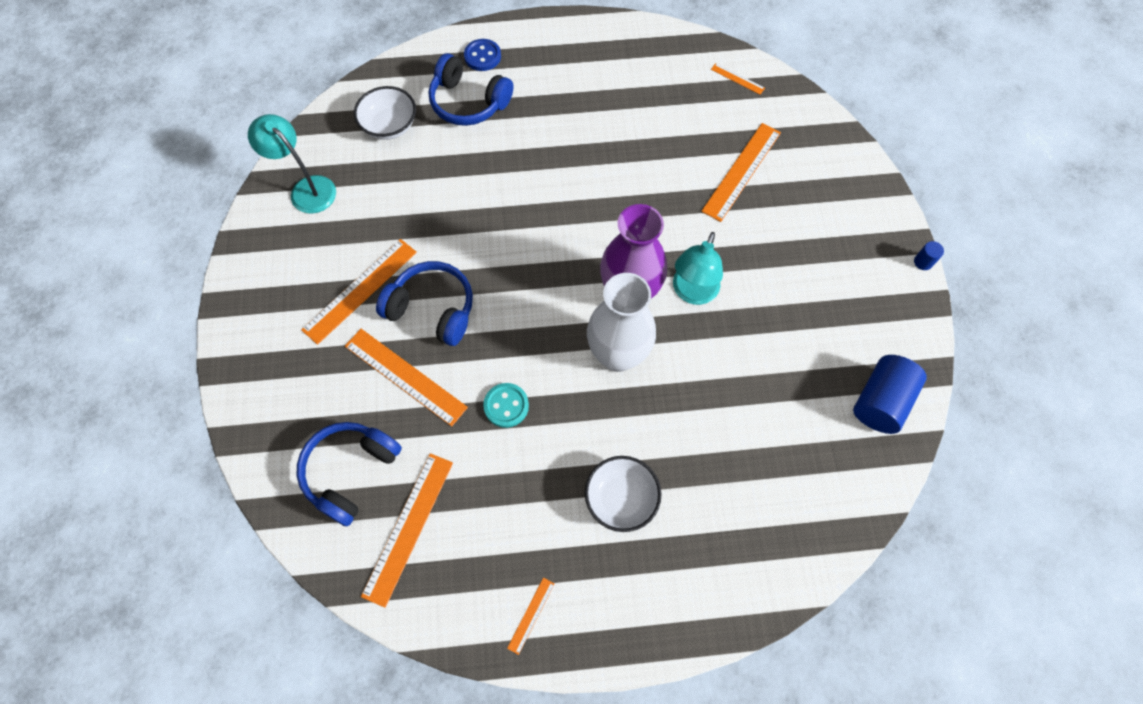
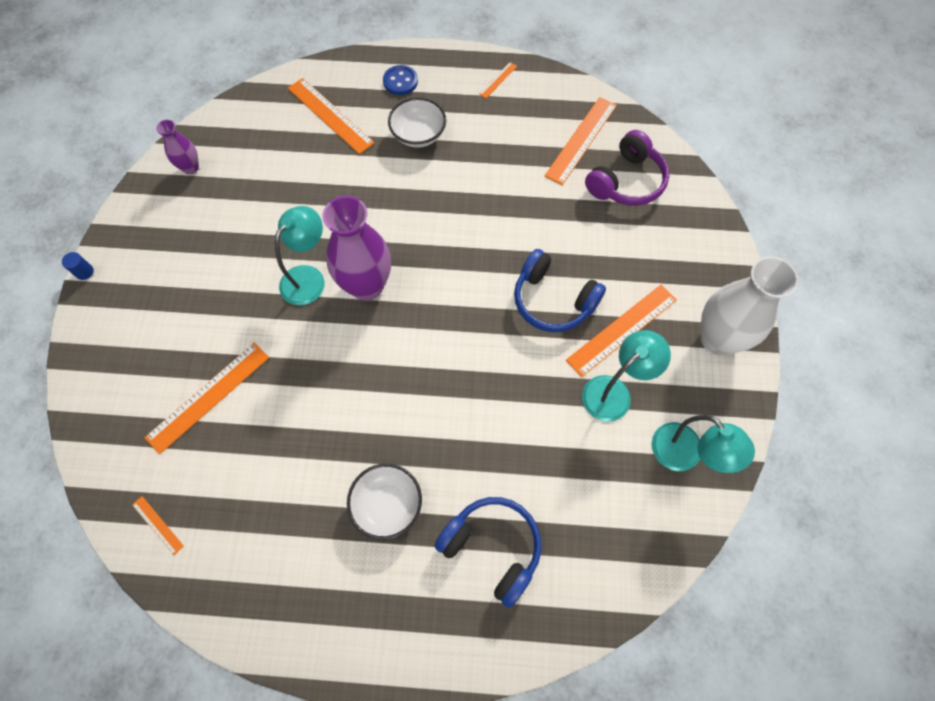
camera: 170 degrees left, 0 degrees up
(350, 472) = (626, 181): blue headphones -> purple headphones
(369, 231) = (614, 392): none -> turquoise lamp
(389, 125) = (591, 528): white bowl -> white bowl (387, 505)
(405, 376) = (580, 245): orange ruler -> orange ruler (330, 115)
(482, 56) = (465, 623): blue button -> blue button (400, 81)
(506, 406) = (496, 210): turquoise button -> none
(618, 355) = (392, 235): white vase -> white vase (717, 339)
(880, 401) = (191, 168): blue cylinder -> purple vase

